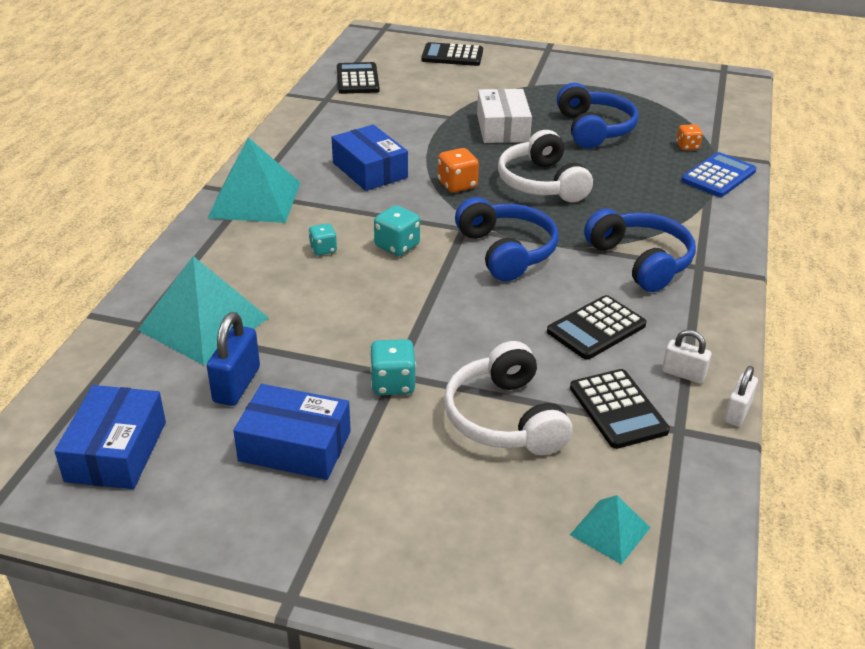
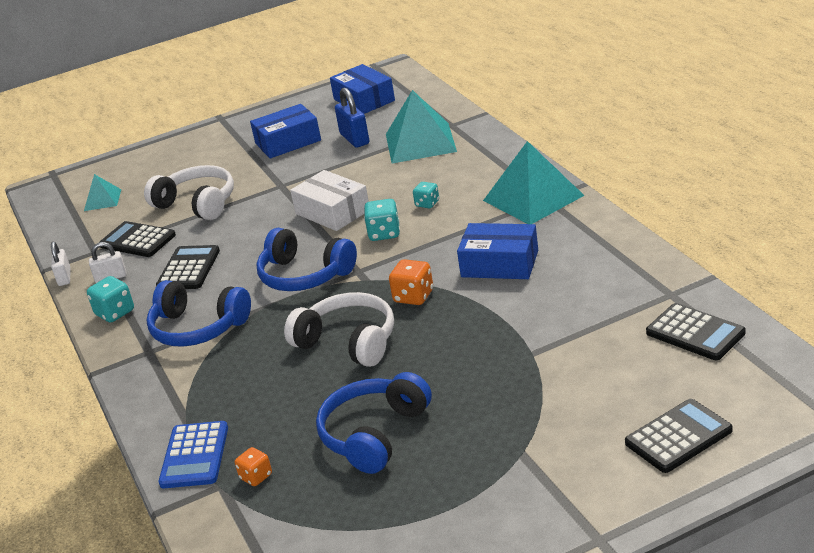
camera: 145 degrees right, 5 degrees down
(393, 384) = (276, 182): turquoise dice -> turquoise dice (115, 313)
(503, 128) = (462, 374): white box -> white box (332, 212)
(594, 129) = (374, 434): blue headphones -> blue headphones turned 75 degrees clockwise

